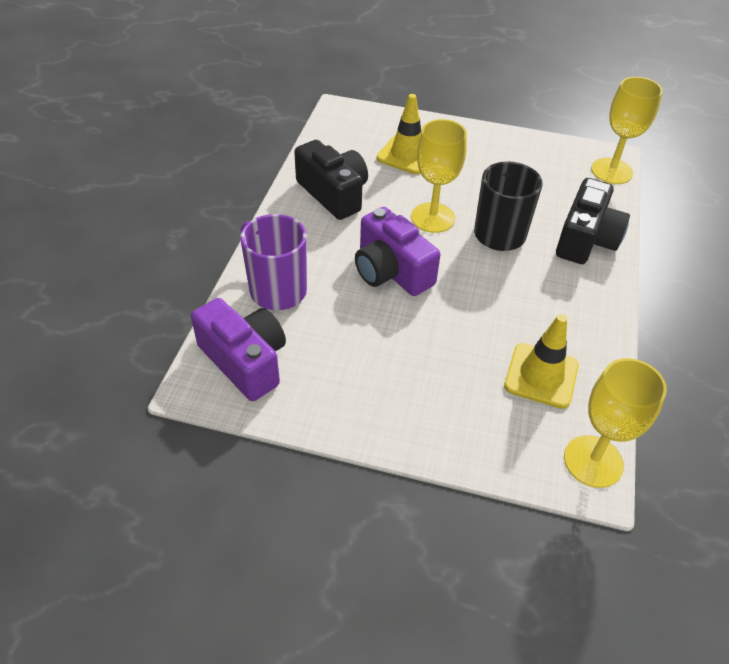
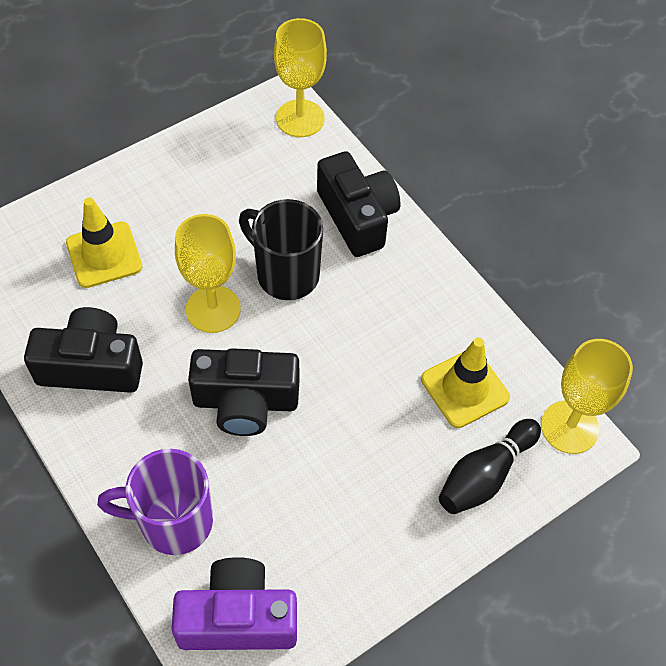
camera: 50 degrees left, 10 degrees up
(391, 271) = (245, 402): purple camera -> black camera
(491, 431) = (485, 475): none -> black bowling pin

